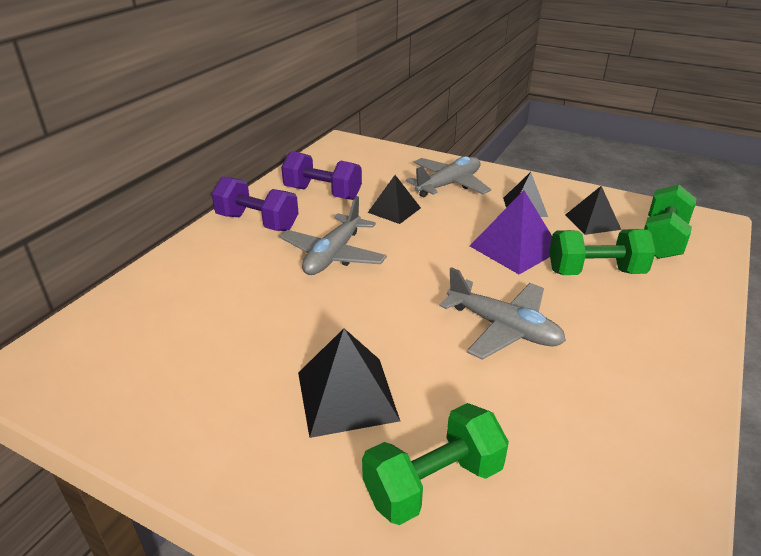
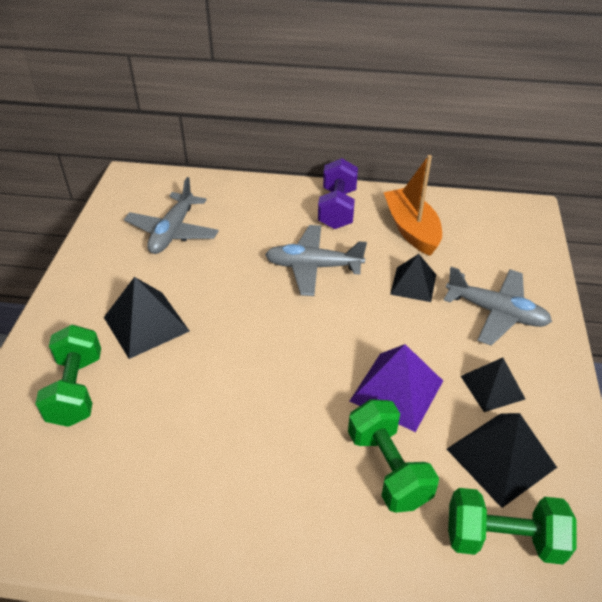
camera: 70 degrees right, 10 degrees up
(322, 193) = (411, 229): purple dumbbell -> orange boat
(433, 483) = (76, 389): green dumbbell -> green dumbbell turned 45 degrees clockwise
(503, 328) = (257, 402): grey plane -> grey plane (173, 232)
(592, 222) = (500, 458): black pyramid -> black pyramid, size x1.51

